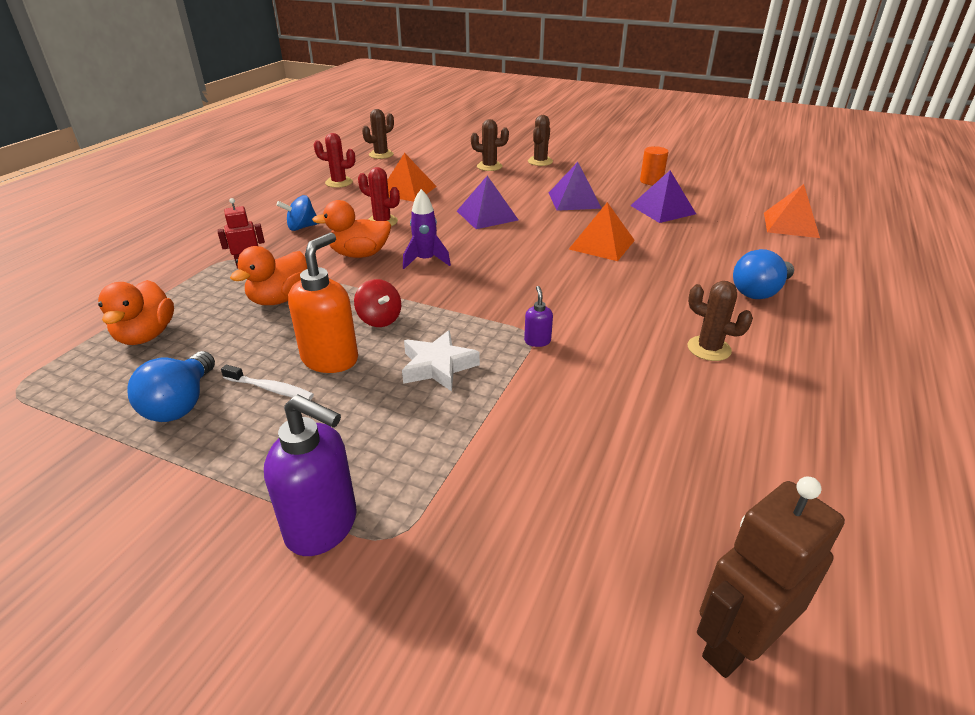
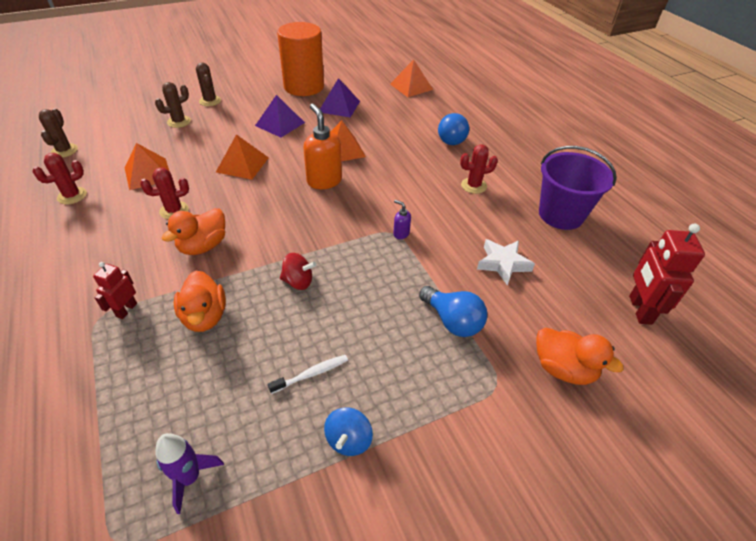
camera: 50 degrees left, 10 degrees up
(146, 335) = (150, 419): orange duck -> orange duck (563, 369)
(181, 404) = (273, 431): blue light bulb -> blue light bulb (452, 321)
(302, 227) = (113, 253): blue spinning top -> blue spinning top (348, 440)
(323, 527) = (465, 410): purple soap dispenser -> none
(330, 359) = (313, 328): orange soap dispenser -> orange soap dispenser (324, 181)
(426, 260) = (258, 222): purple rocket -> purple rocket (190, 478)
(438, 366) = (378, 285): white star -> white star (503, 264)
(487, 215) = (242, 164): purple pyramid -> orange pyramid
(651, 181) = (304, 87): orange cylinder -> orange cylinder, size x2.32
(709, 348) = (473, 186): brown cactus -> red cactus
(735, 643) = (639, 310): brown robot -> red robot
(797, 449) = (561, 215): none -> purple bucket

